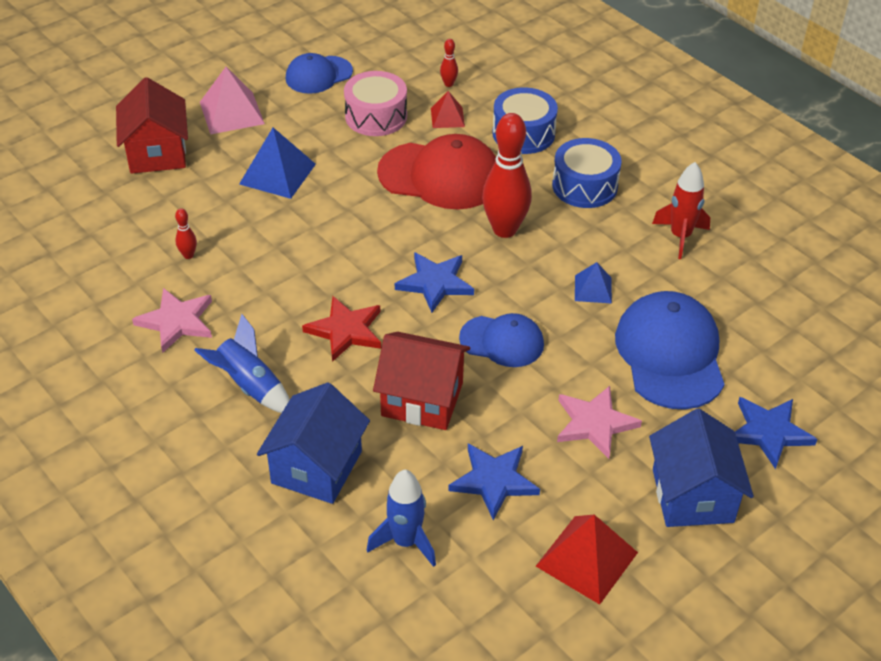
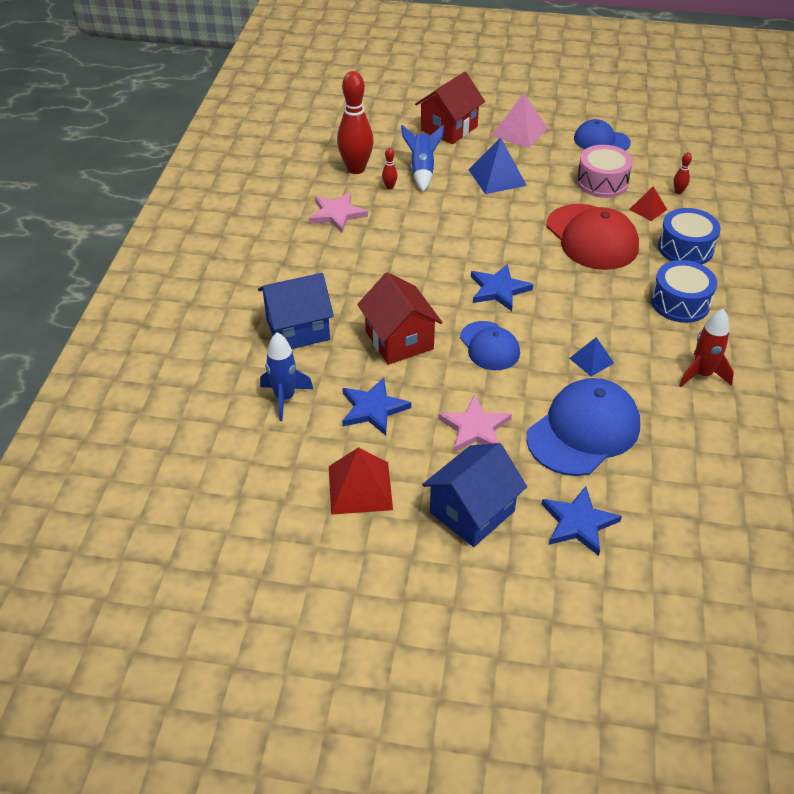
camera: 50 degrees right, 0 degrees up
(250, 386) = (325, 268): blue rocket -> blue rocket (422, 170)
(345, 330) = (412, 278): red star -> none
(504, 229) = (586, 291): red bowling pin -> red bowling pin (356, 169)

